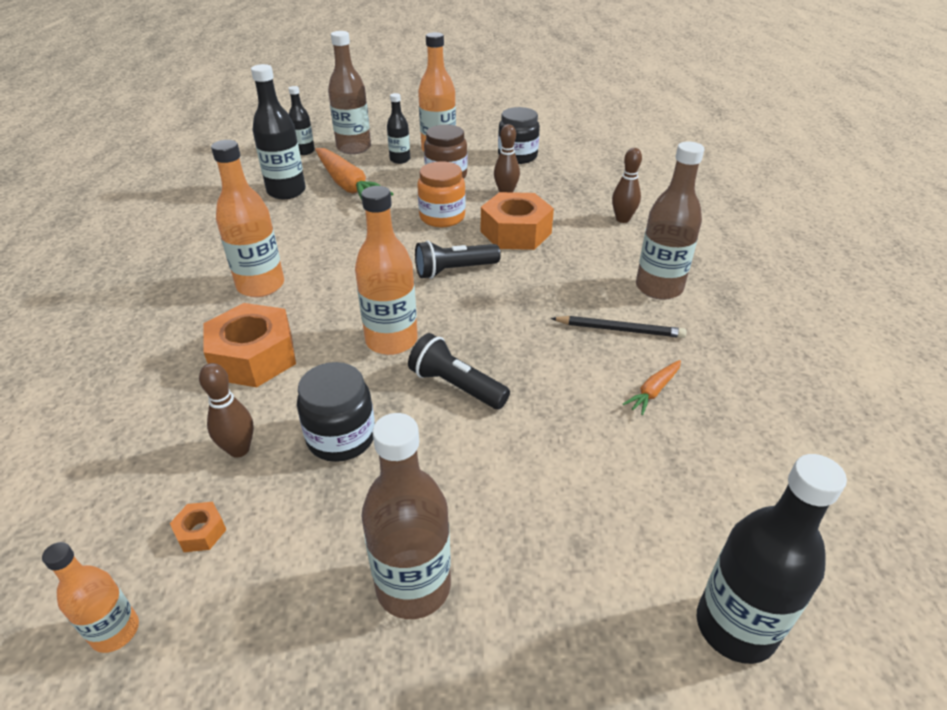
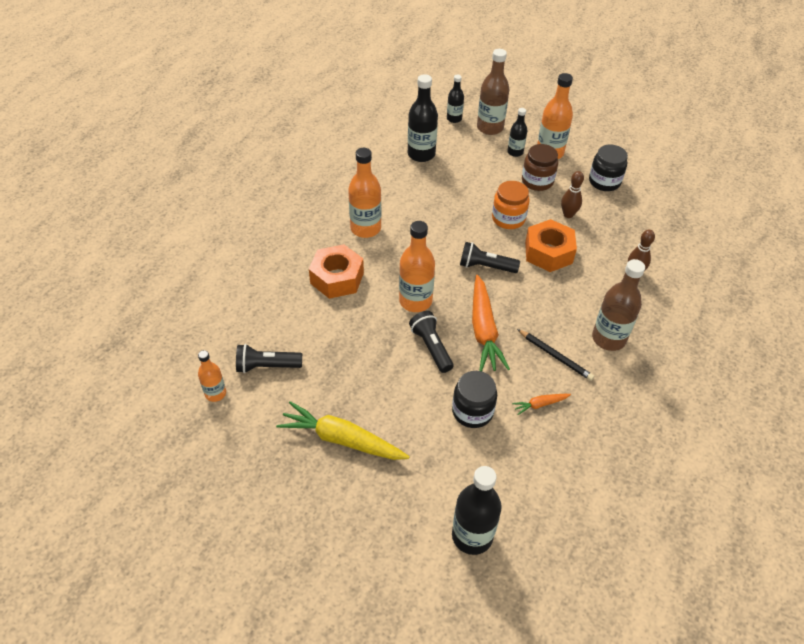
camera: 30 degrees right, 10 degrees up
(201, 532) = (267, 366): orange nut -> black flashlight
(239, 449) = (303, 331): brown bowling pin -> none
(341, 437) = (354, 349): black jar -> black jar (472, 411)
(348, 185) = (464, 164): orange carrot -> orange carrot (484, 330)
(413, 586) = (342, 439): brown bottle -> yellow carrot

